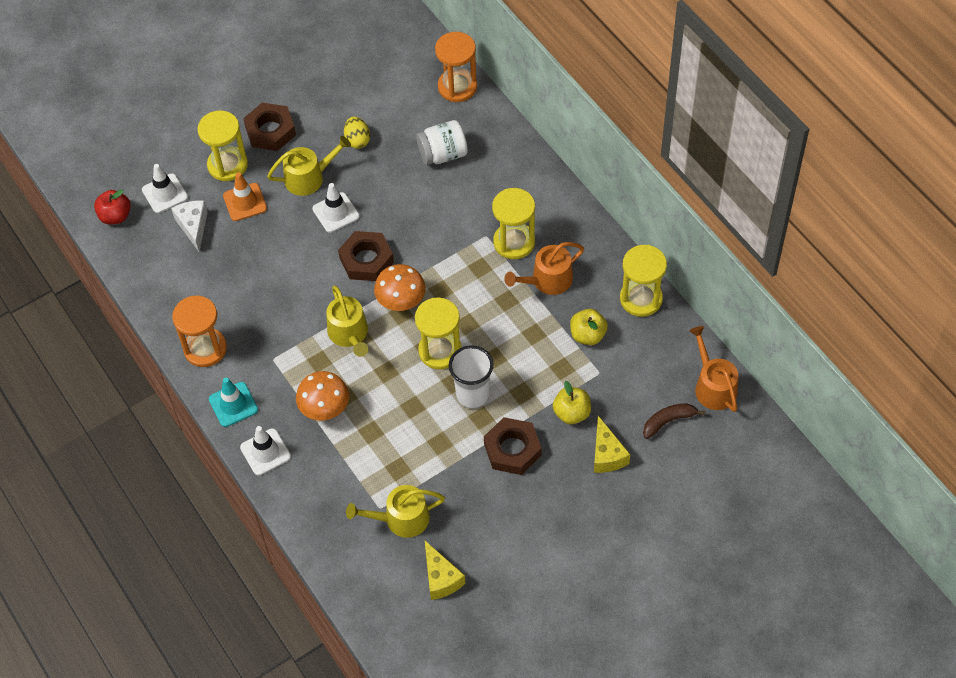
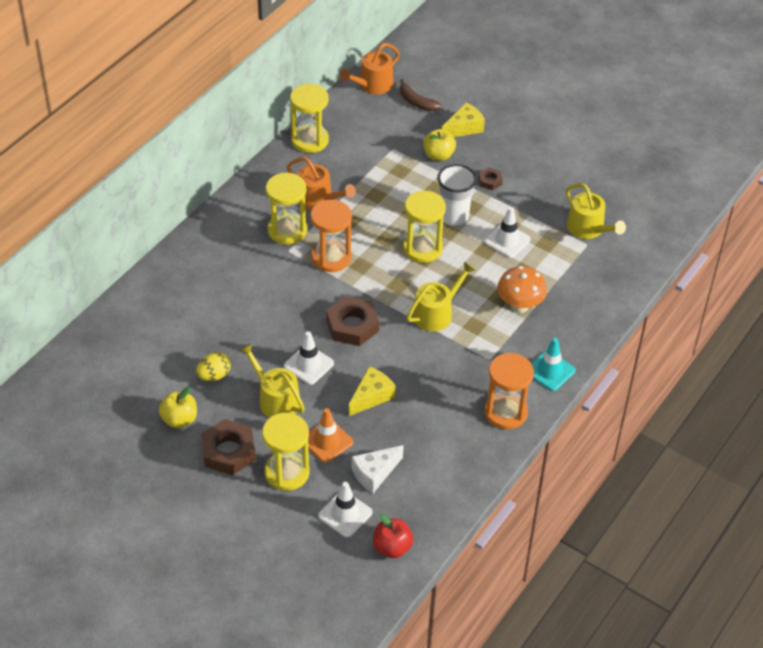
camera: 115 degrees left, 10 degrees down
(265, 452) = (582, 333): white traffic cone -> white traffic cone (507, 240)
(401, 303) = (386, 287): orange mushroom -> none
(441, 578) = (622, 192): yellow cheese -> yellow cheese (371, 396)
(443, 154) = (207, 306): white jar -> none
(457, 87) = (118, 318): orange hourglass -> orange hourglass (331, 258)
(512, 449) = (490, 181): brown nut -> brown nut, size x0.51
(587, 335) = (361, 163): yellow apple -> yellow apple (179, 419)

